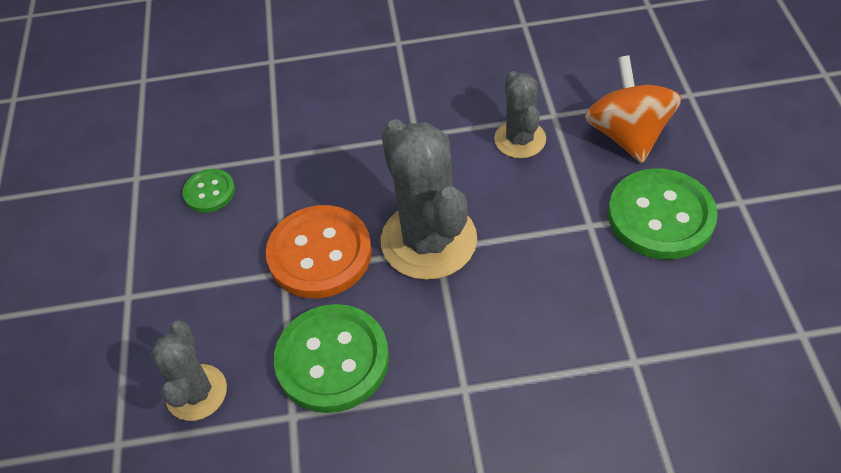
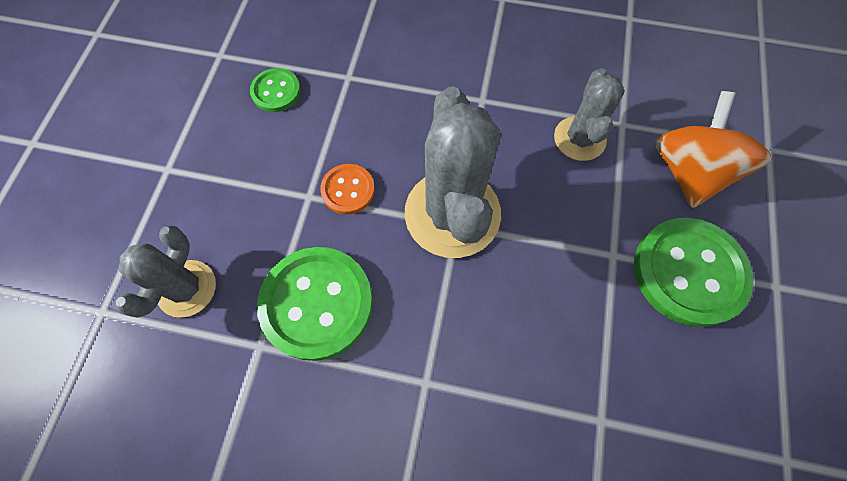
camera: 15 degrees right, 15 degrees up
(320, 254) = (348, 190): orange button -> orange button, size x0.52

